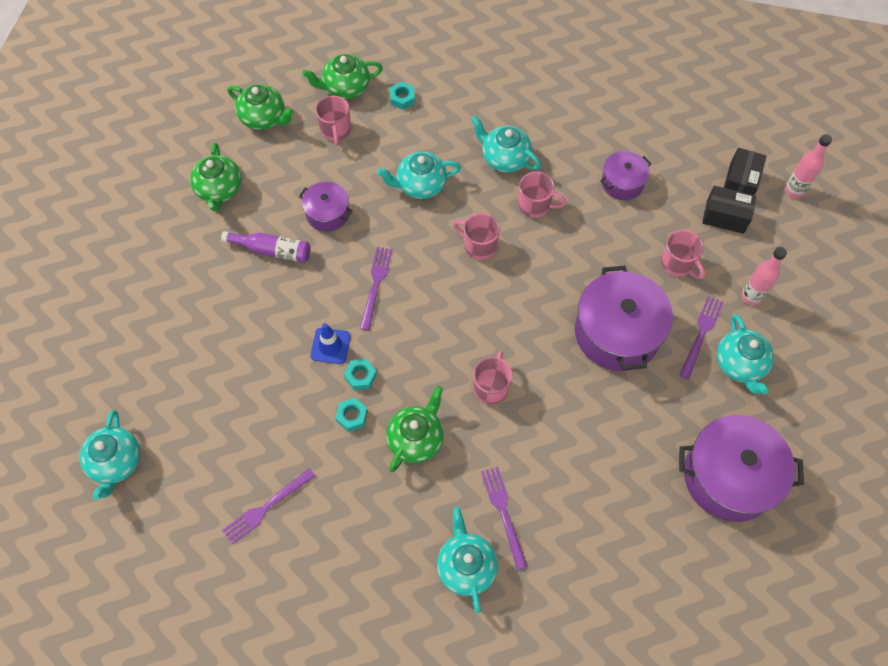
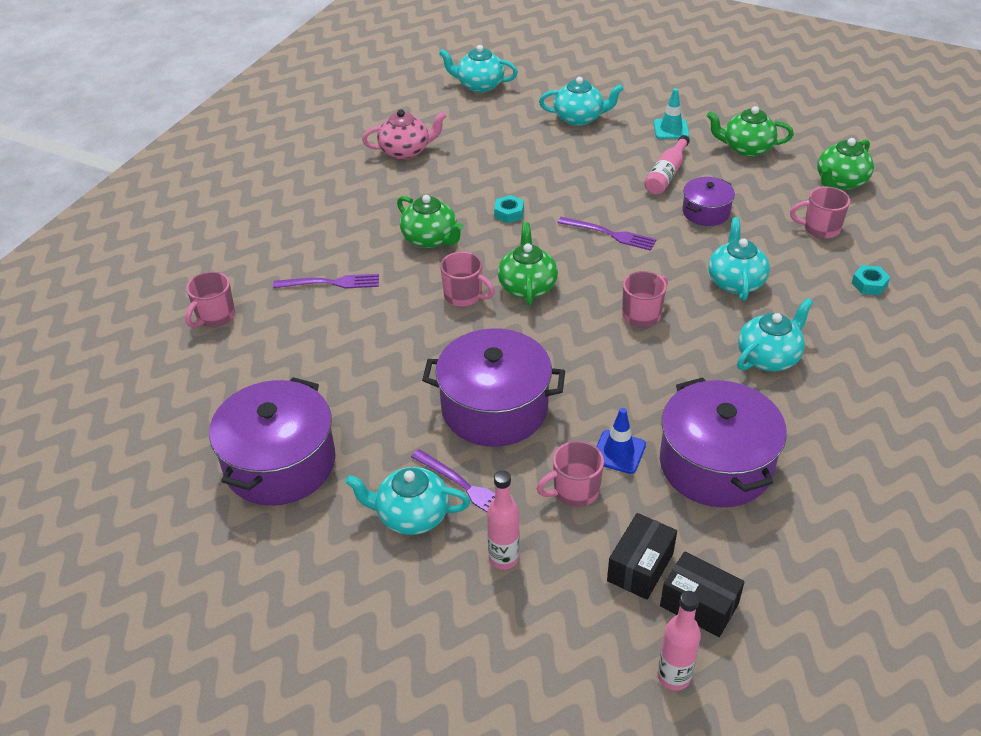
camera: 105 degrees right, 20 degrees down
(192, 255) = (671, 129): none -> turquoise traffic cone
(265, 508) = (406, 151): purple fork -> pink teapot
(272, 250) = (666, 174): purple bottle -> pink bottle
(330, 346) = (548, 199): blue traffic cone -> blue traffic cone (618, 452)
(345, 87) = (886, 242): green teapot -> green teapot (527, 286)
(352, 416) = (470, 204): turquoise nut -> none
(466, 566) = (295, 252): turquoise teapot -> turquoise teapot (579, 118)
(535, 205) = (691, 371): pink mug -> pink mug (215, 317)
(622, 183) = (715, 464): purple pot -> purple pot, size x1.87

